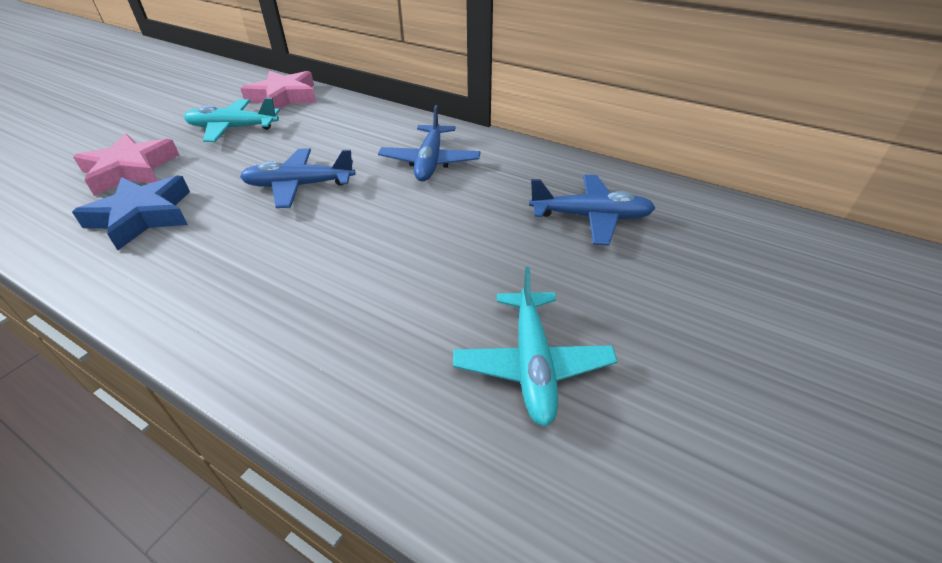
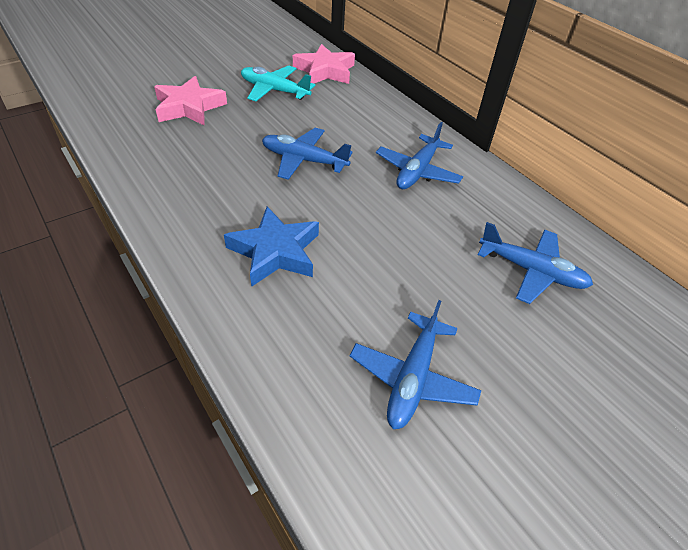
camera: 20 degrees right, 5 degrees up
(142, 216) = (184, 151): blue star -> blue star (275, 252)
(532, 364) = (412, 378): turquoise plane -> blue plane

